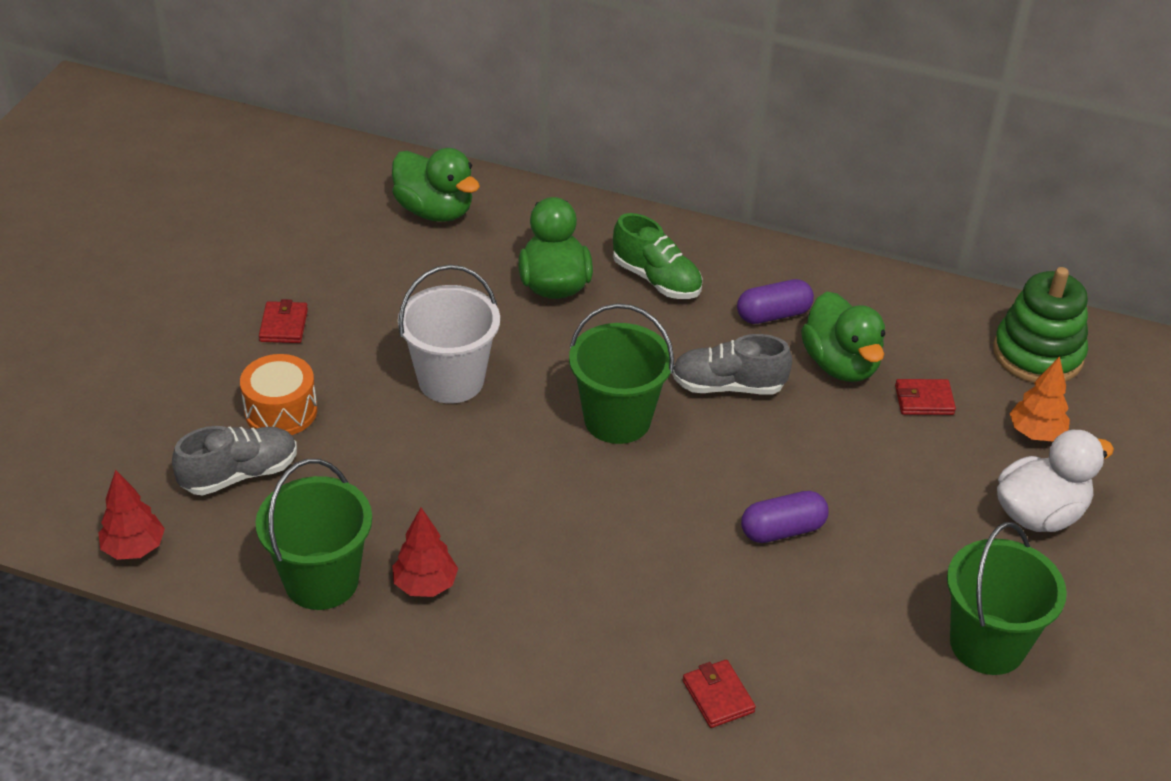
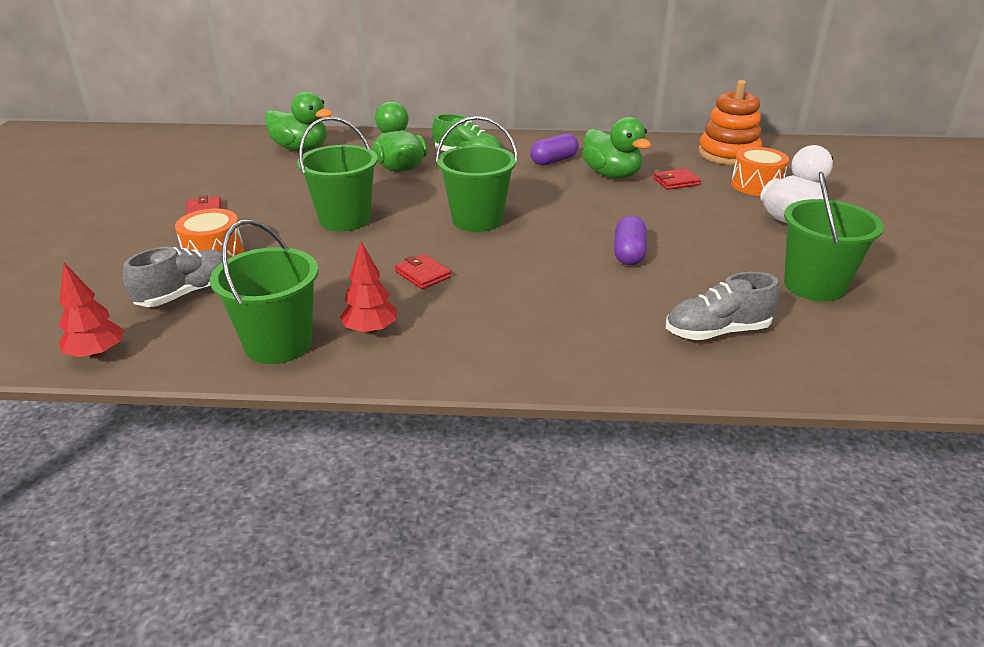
camera: 15 degrees left, 10 degrees down
(451, 380) = (345, 219): white bucket -> green bucket
(718, 696) = (645, 352): red wallet -> red wallet (422, 274)
(728, 386) = (544, 194): grey shoe -> grey shoe (716, 332)
(782, 530) = (629, 254): purple capsule -> purple capsule turned 45 degrees counterclockwise
(1035, 433) = (756, 185): orange tree -> orange drum
(1038, 354) = (728, 154): green stacking toy -> orange stacking toy

